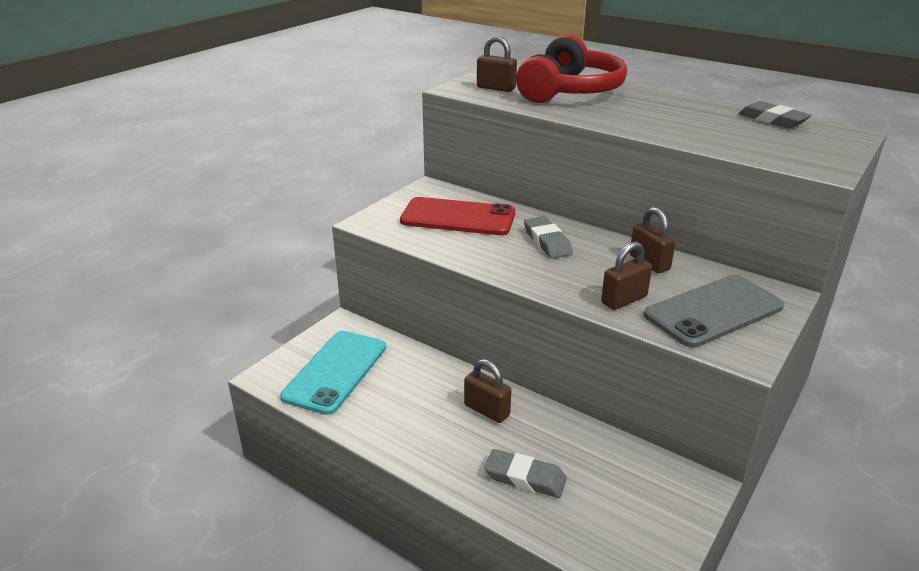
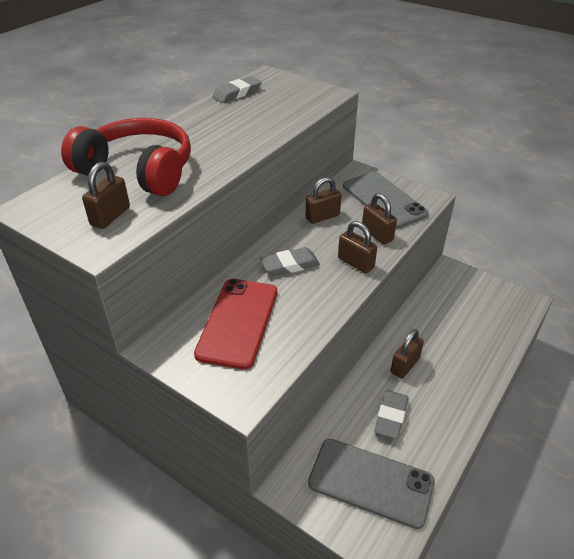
camera: 90 degrees left, 10 degrees up
(335, 371) = (370, 482): turquoise phone -> grey phone
(525, 477) = (468, 347): grey eraser -> grey eraser (391, 416)
(559, 281) = (355, 263): none -> brown padlock

